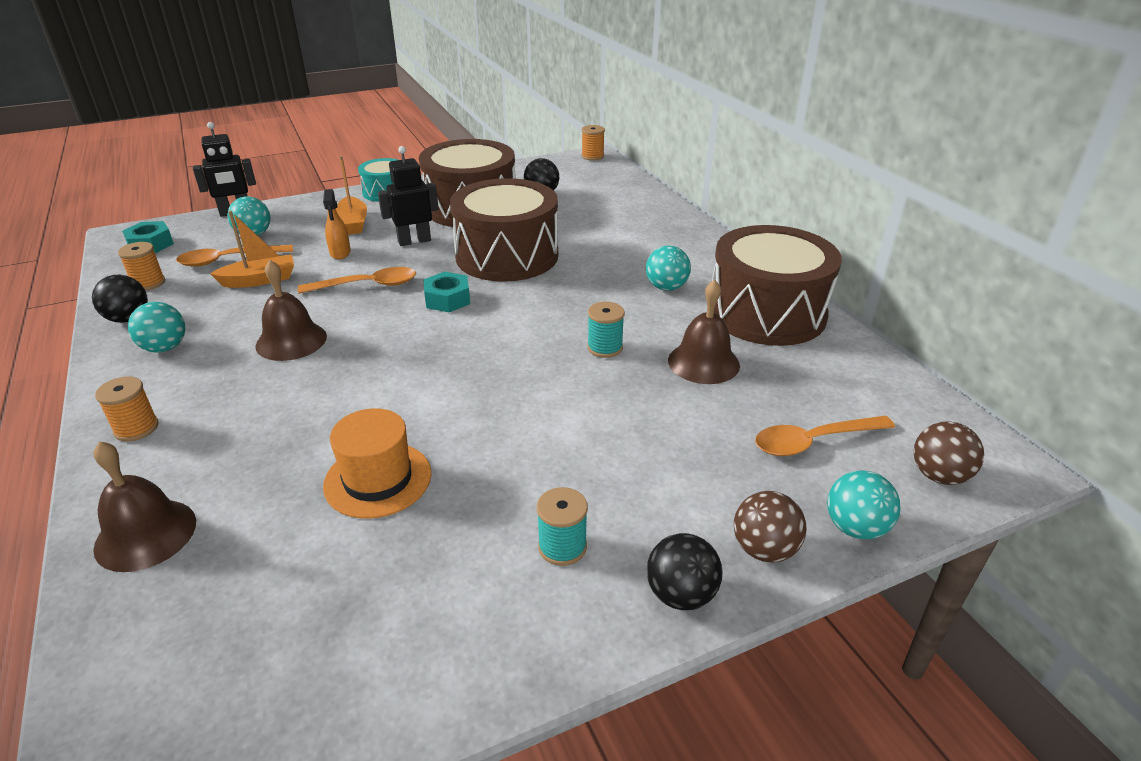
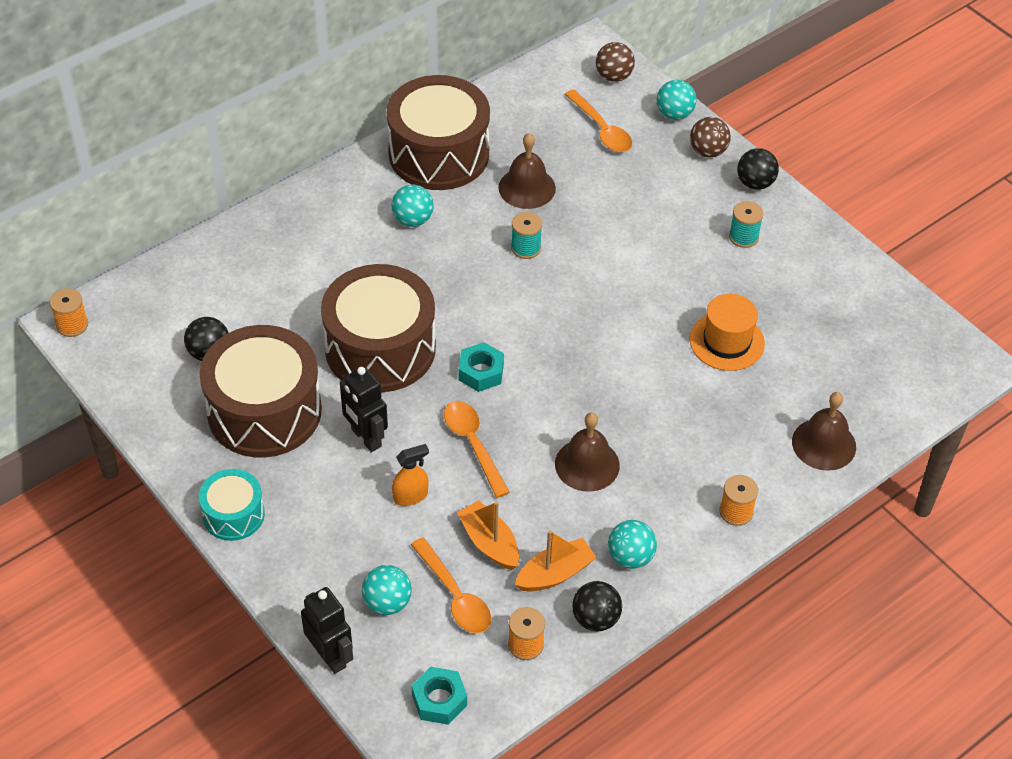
camera: 105 degrees left, 15 degrees up
(353, 223) = (333, 513): orange boat -> orange boat (555, 574)

